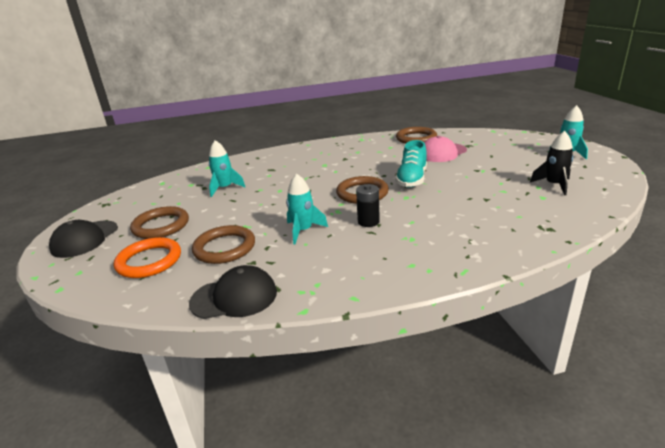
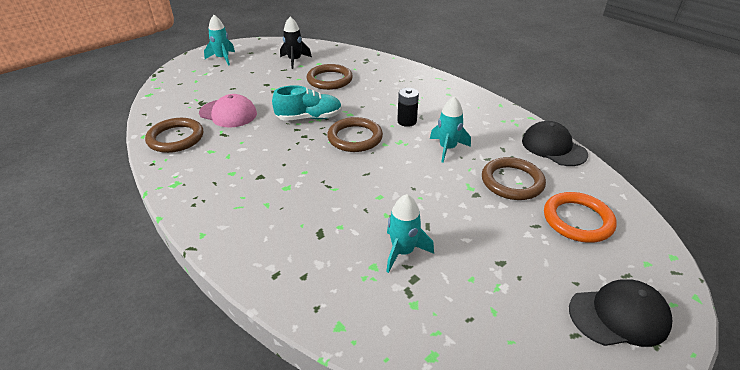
camera: 120 degrees left, 10 degrees up
(161, 226) = (527, 256): brown ring -> brown ring (329, 80)

